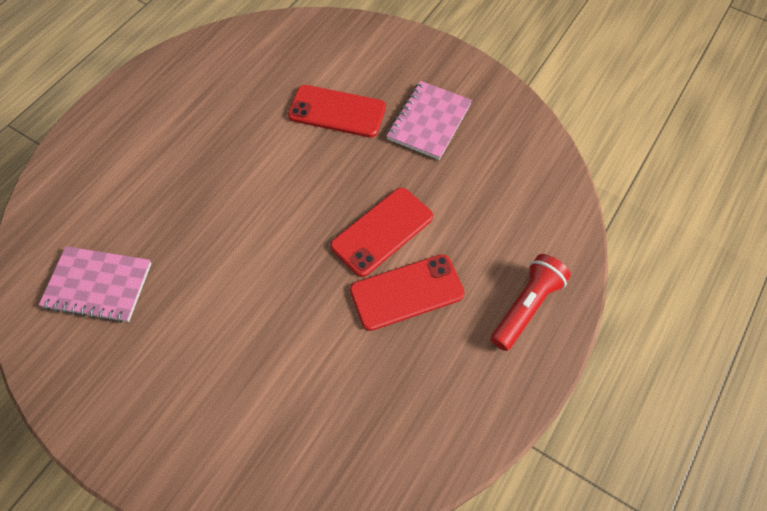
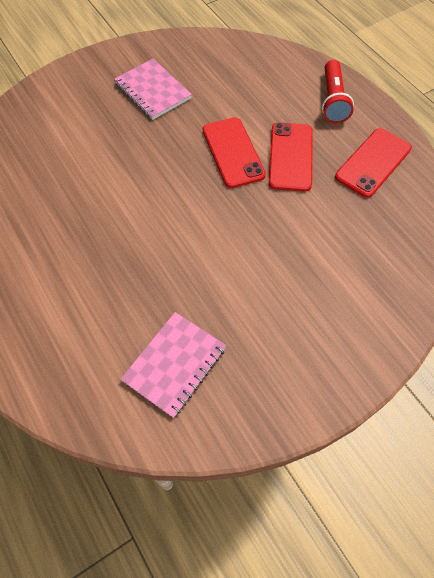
camera: 65 degrees left, 0 degrees up
(337, 111) = (103, 140): red phone -> red phone (373, 162)
(526, 307) = (333, 100): red flashlight -> red flashlight turned 150 degrees counterclockwise

